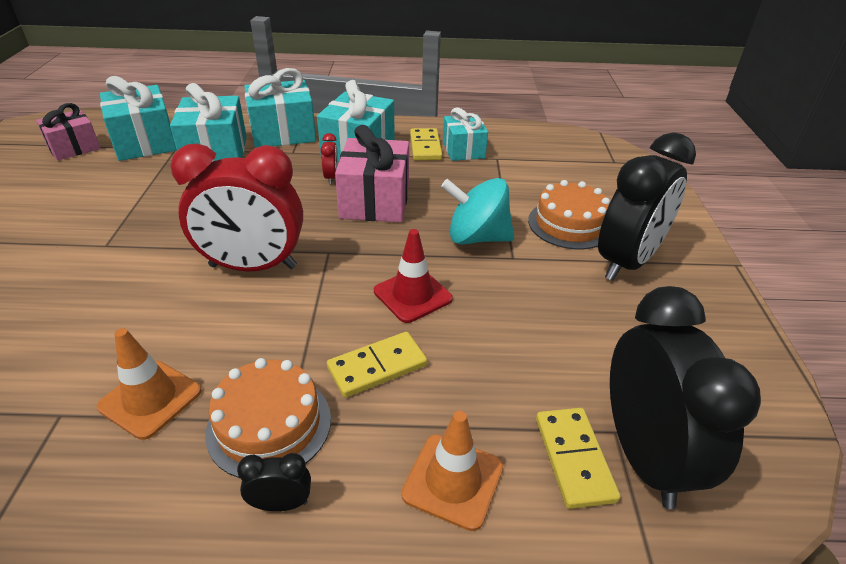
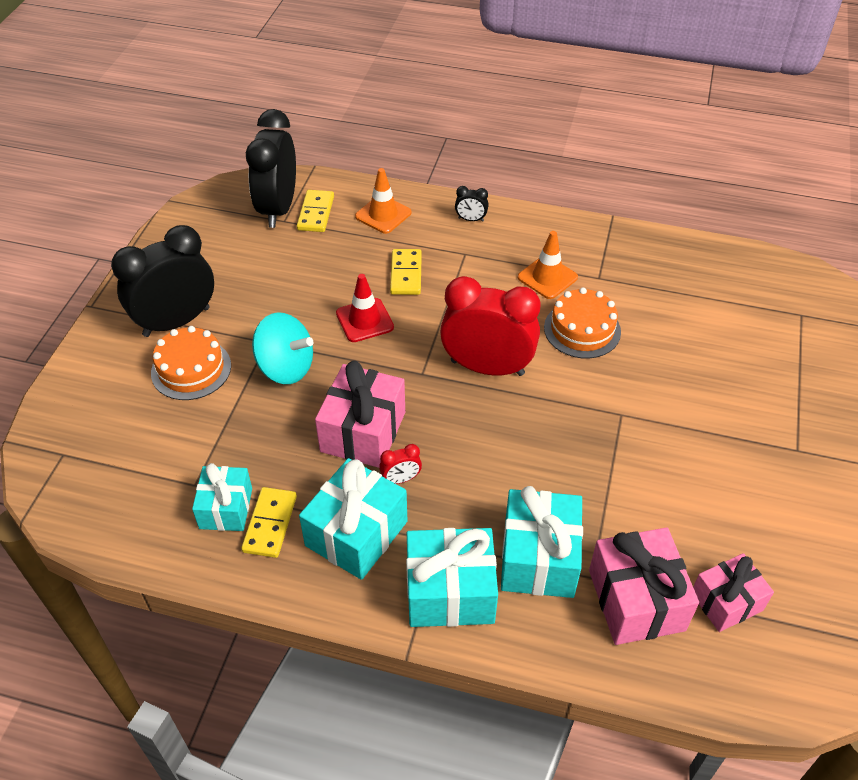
camera: 165 degrees left, 10 degrees up
(145, 142) = (636, 600): turquoise gift -> pink gift
(269, 425) = (476, 253): orange cake -> orange cake (582, 329)
(331, 177) = (401, 479): red clock -> red clock turned 120 degrees counterclockwise
(377, 366) = (406, 274): yellow domino -> yellow domino turned 75 degrees counterclockwise

